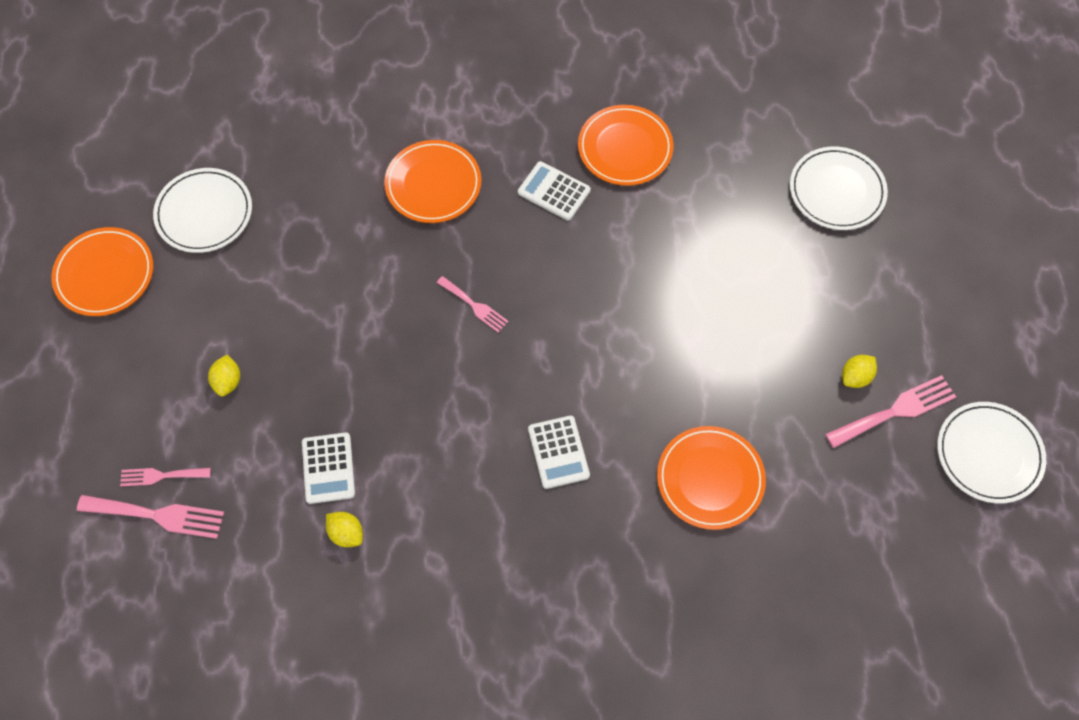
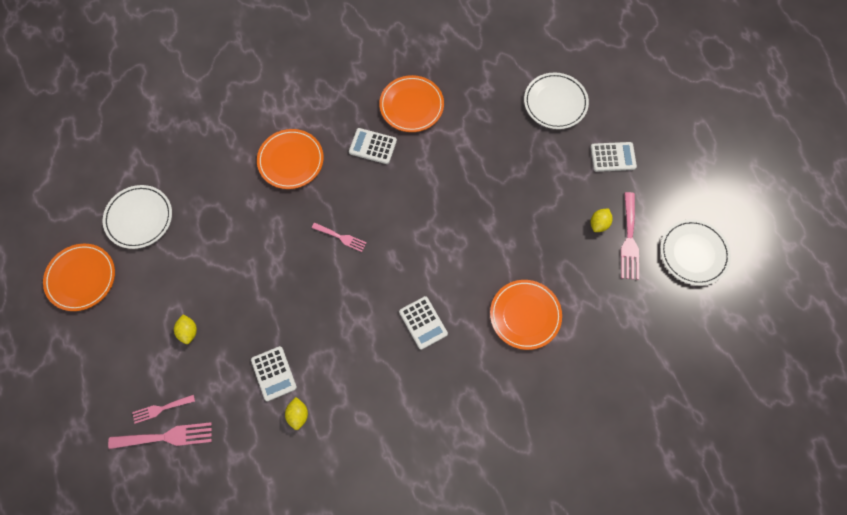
camera: 15 degrees left, 5 degrees up
(346, 533) = (298, 415): yellow lemon -> yellow lemon turned 60 degrees clockwise
(895, 411) = (629, 240): pink fork -> pink fork turned 135 degrees clockwise
(902, 287) = (613, 157): none -> white calculator

